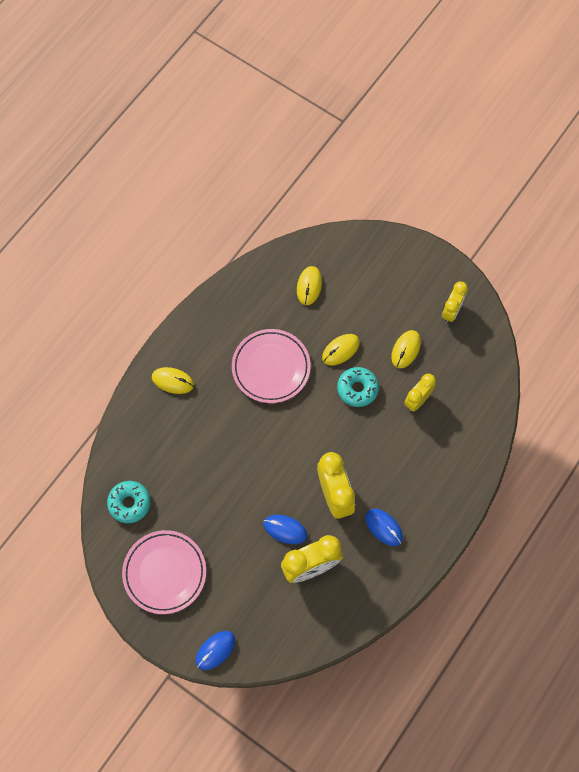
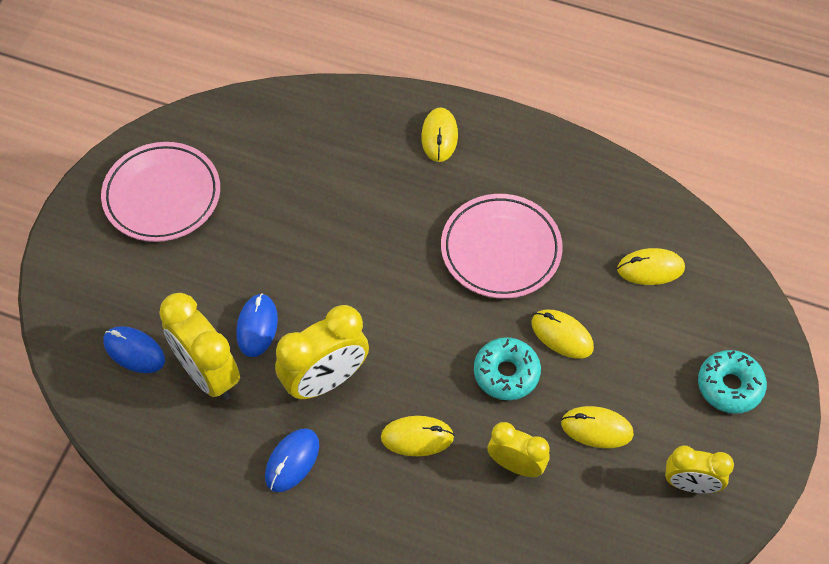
camera: 75 degrees right, 10 degrees down
(129, 503) = (250, 132): turquoise donut -> turquoise donut (729, 386)
(215, 650) = (64, 282): blue mouse -> blue mouse (134, 351)
(386, 451) = (417, 437): none -> yellow mouse

